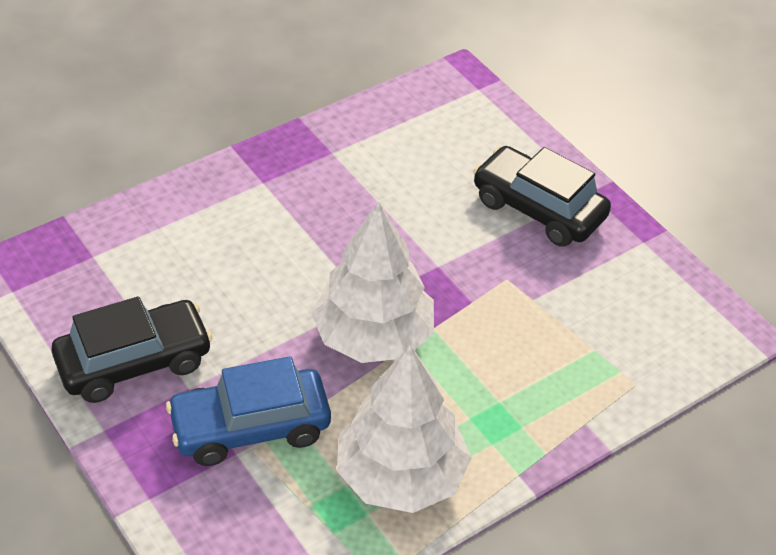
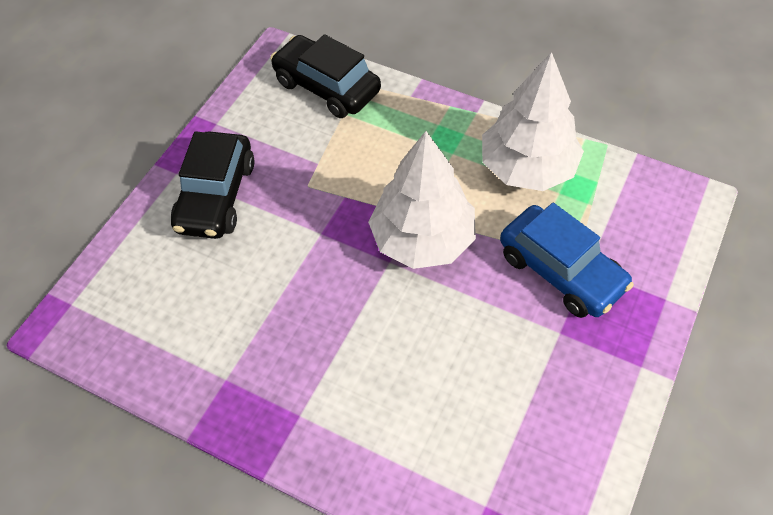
camera: 115 degrees left, 10 degrees up
(134, 362) = (568, 387): black car -> black car (327, 87)

